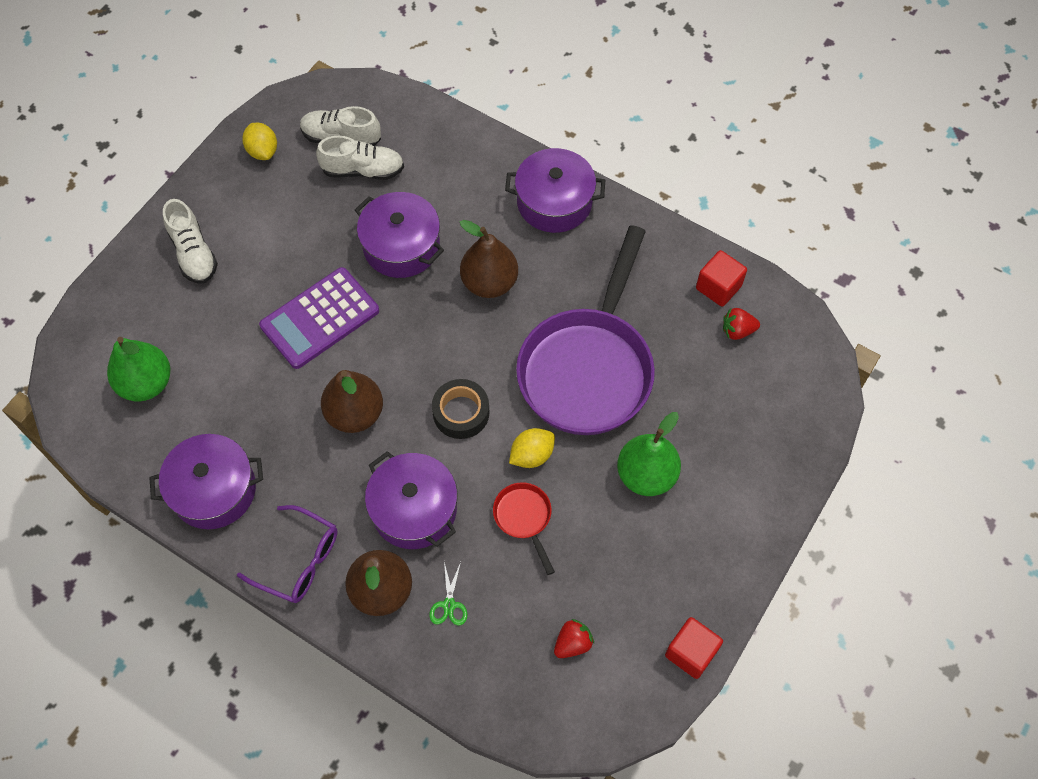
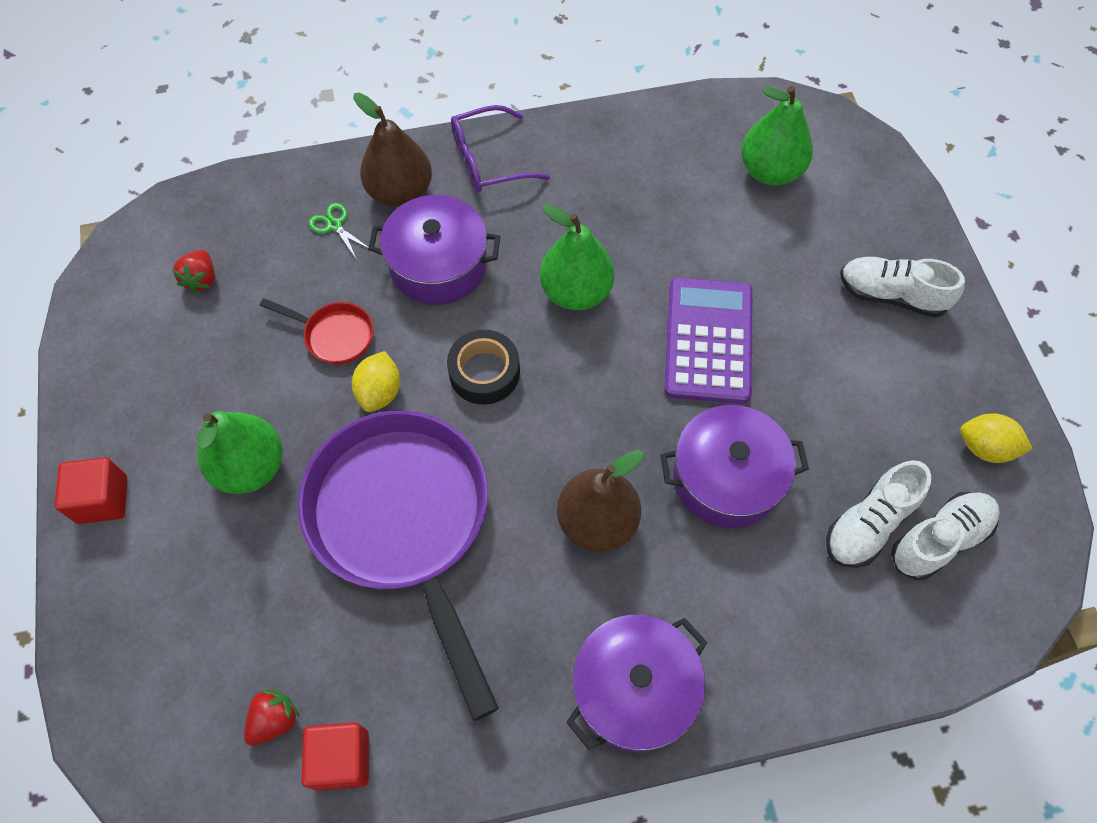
camera: 135 degrees right, 0 degrees up
(214, 490) = (613, 150): purple pot -> none
(355, 414) = (576, 292): brown pear -> green pear
(691, 652) = (86, 353): red cube -> red cube (102, 499)

